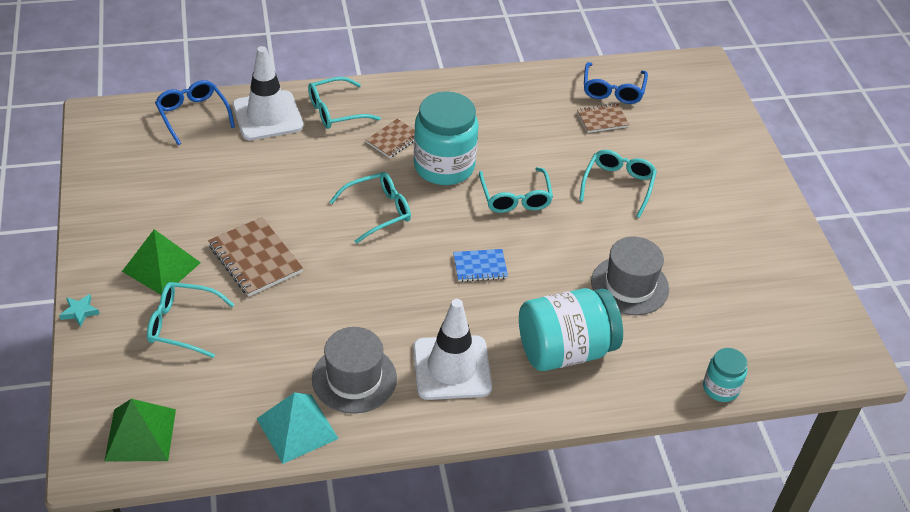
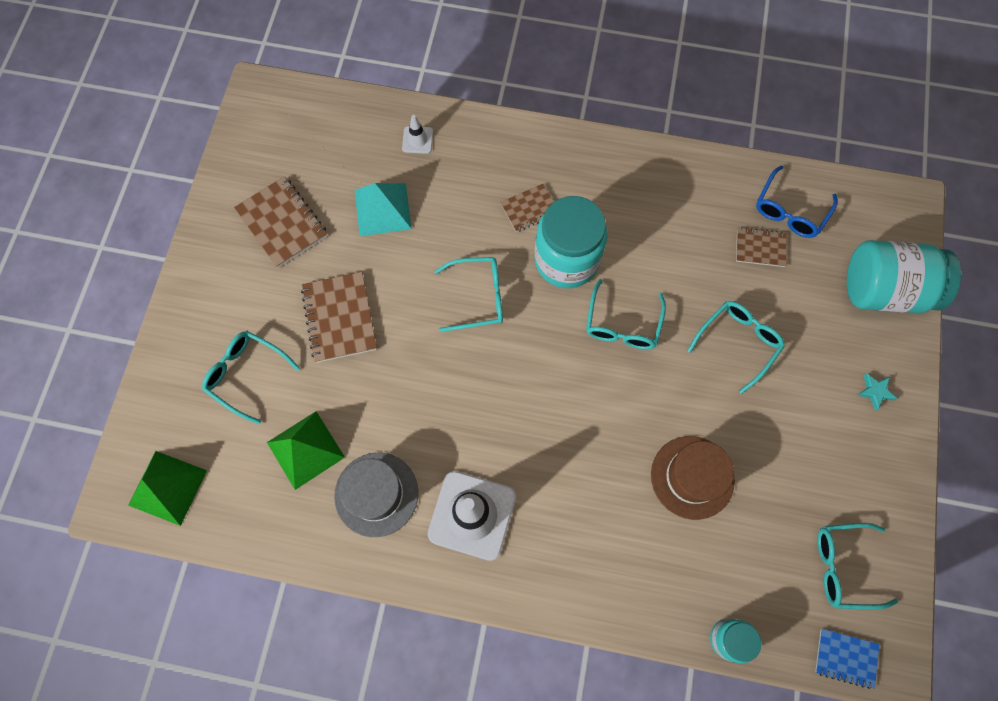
camera: 25 degrees right, 25 degrees up
(79, 312) = (163, 328): turquoise star -> turquoise star (875, 391)
(161, 266) = (252, 299): green pyramid -> green pyramid (305, 449)
(165, 204) = (282, 223): none -> brown notebook
(193, 115) = (347, 118): blue glasses -> none
(267, 116) = (417, 140): white traffic cone -> white traffic cone, size x0.46
(297, 428) = (304, 532): turquoise pyramid -> turquoise pyramid (383, 209)
(336, 111) = (487, 153): turquoise glasses -> turquoise glasses (844, 566)
(480, 267) = (550, 401): blue notebook -> blue notebook (845, 658)
(565, 350) = (591, 534): turquoise jar -> turquoise jar (884, 290)
(629, 285) = (692, 477): grey hat -> brown hat

